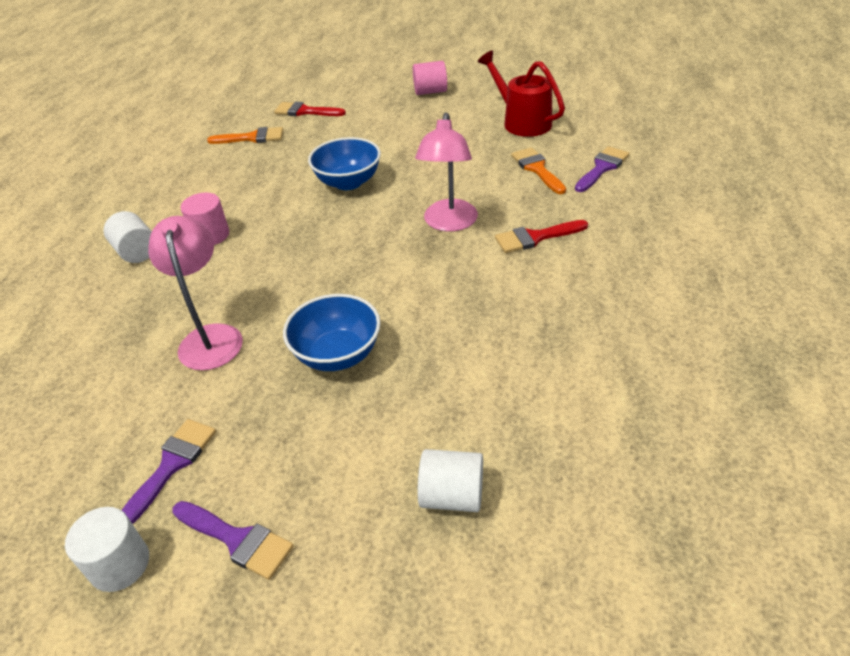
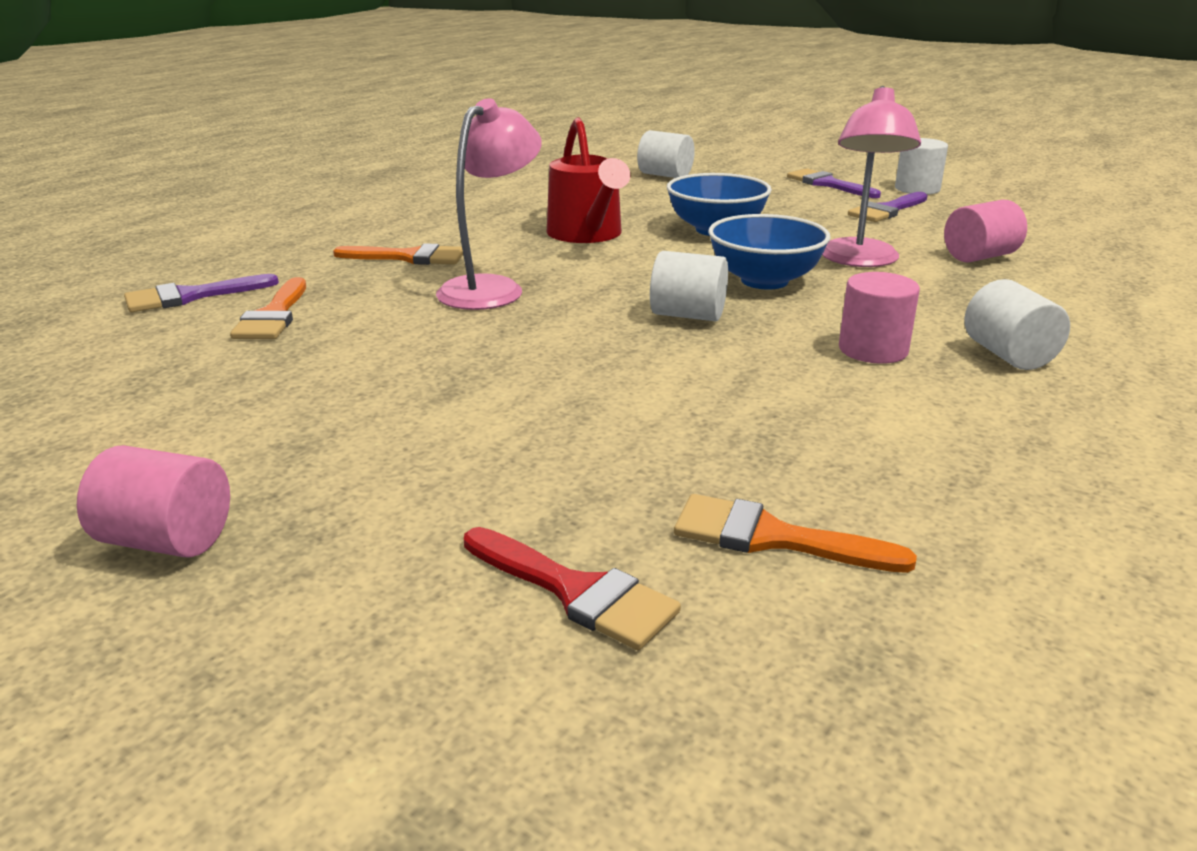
camera: 160 degrees left, 15 degrees down
(108, 376) = (979, 257): none -> pink cylinder
(318, 234) = (687, 315): none -> white cylinder
(348, 182) = (591, 370): blue bowl -> blue bowl (764, 281)
(522, 121) = (142, 392): red watering can -> red watering can (587, 235)
(535, 237) = (409, 257): red brush -> orange brush

